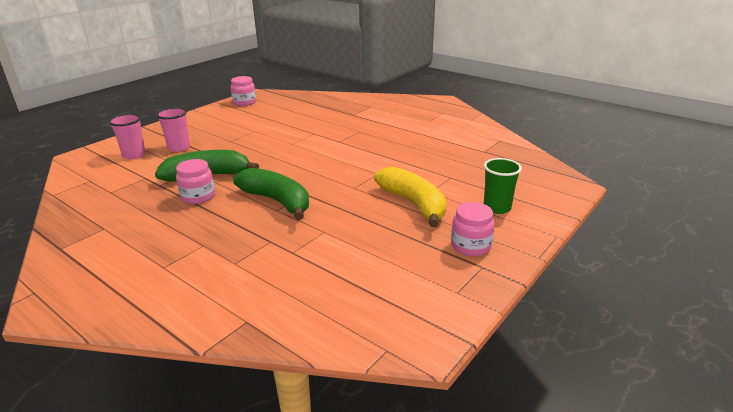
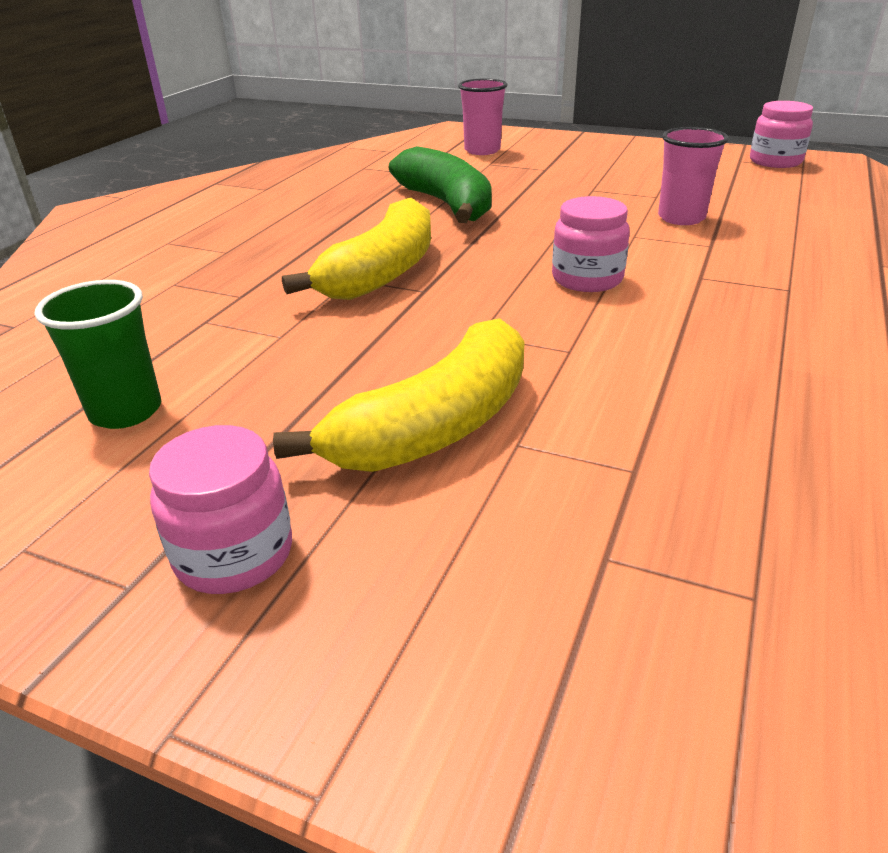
camera: 75 degrees right, 5 degrees up
(179, 148) = (530, 166): pink cup -> pink cup (681, 218)
(198, 196) = (372, 215): pink jar -> pink jar (587, 279)
(277, 201) = (382, 272): green banana -> yellow banana
(497, 208) = (479, 597): green cup -> green cup (126, 411)

